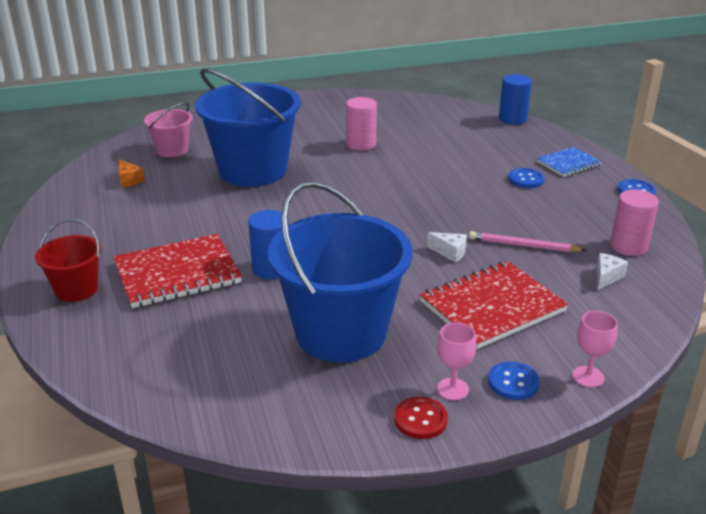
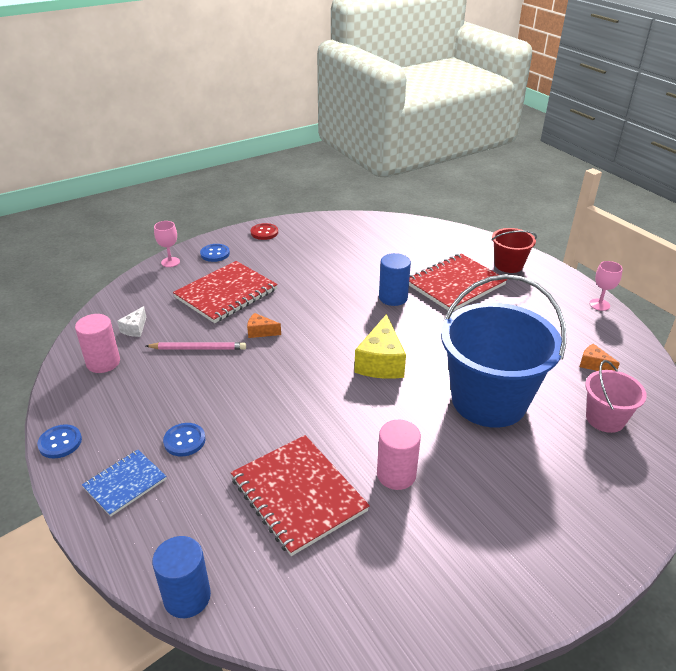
camera: 165 degrees right, 5 degrees up
(329, 208) = (381, 362): none -> yellow cheese
(341, 332) = (322, 264): blue bucket -> none
(436, 144) = (298, 495): none -> red notebook
(450, 252) = (260, 332): white cheese -> orange cheese
(452, 389) = (249, 246): pink goblet -> pink goblet (599, 305)

